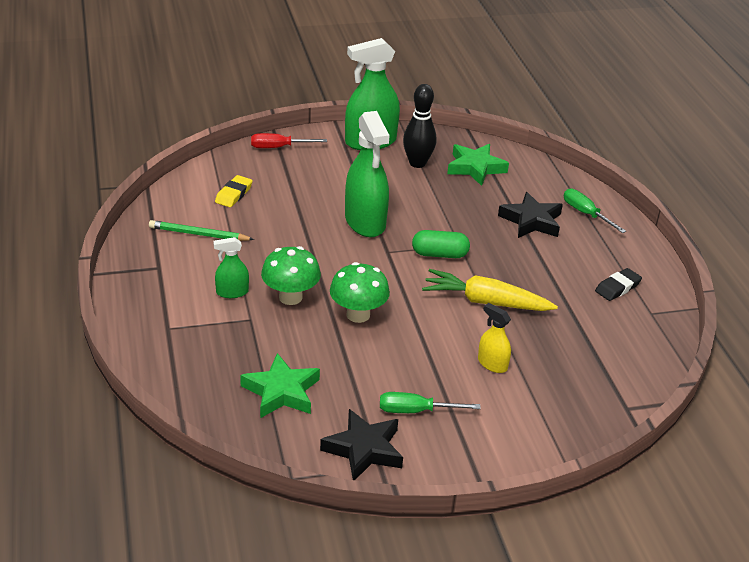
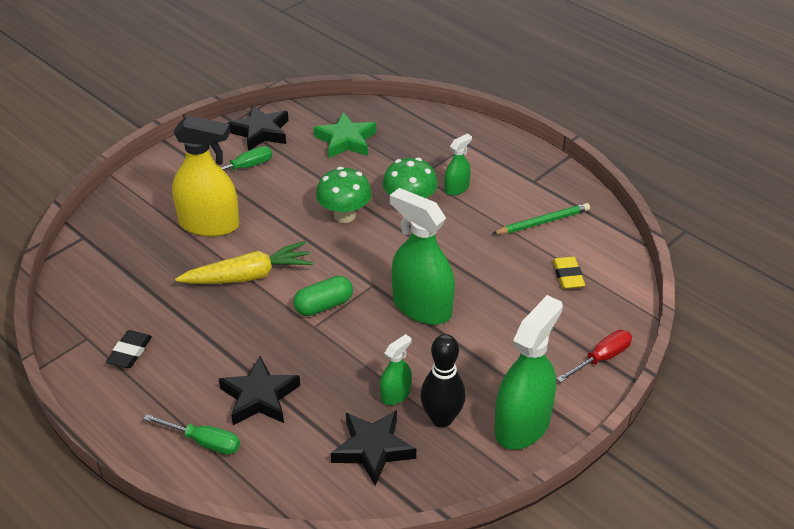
camera: 150 degrees right, 5 degrees up
(435, 185) = (395, 394): none -> green spray bottle
(475, 168) = (373, 449): green star -> black star
(492, 364) = (209, 224): yellow spray bottle -> yellow spray bottle, size x2.02

